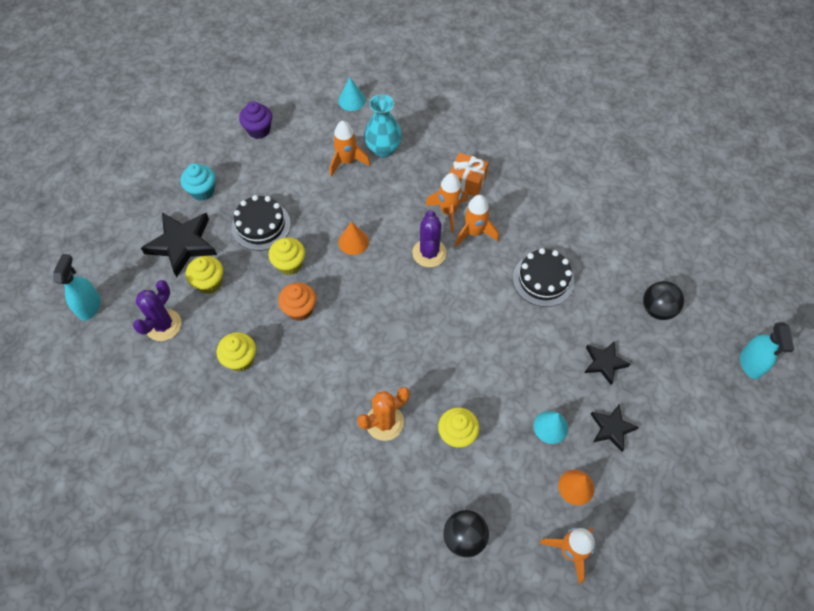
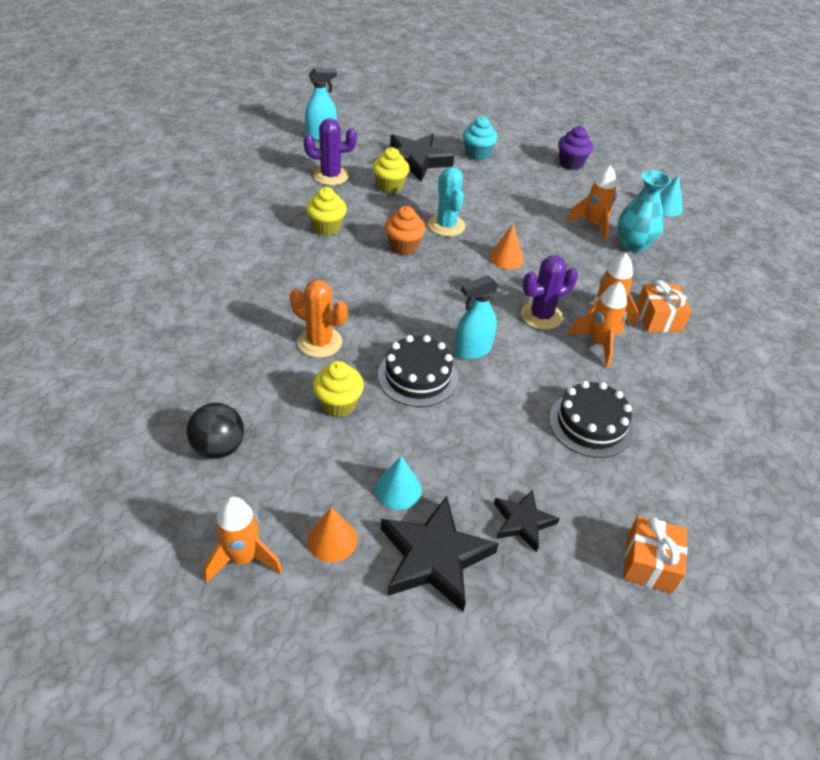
camera: 60 degrees right, 15 degrees down
(261, 225) = (472, 196): black cake -> black cake (417, 376)
(289, 264) = (446, 225): yellow cupcake -> turquoise cactus
(611, 428) = (434, 557): black star -> black star, size x1.73
(657, 309) = (649, 563): black ball -> orange gift
(750, 364) = (657, 723): turquoise spray bottle -> turquoise spray bottle (472, 350)

